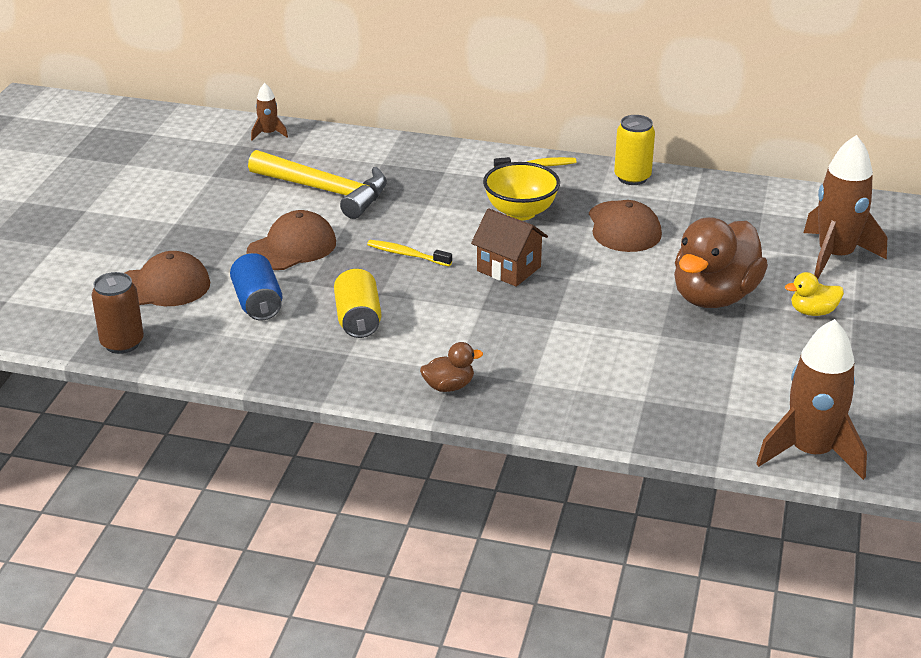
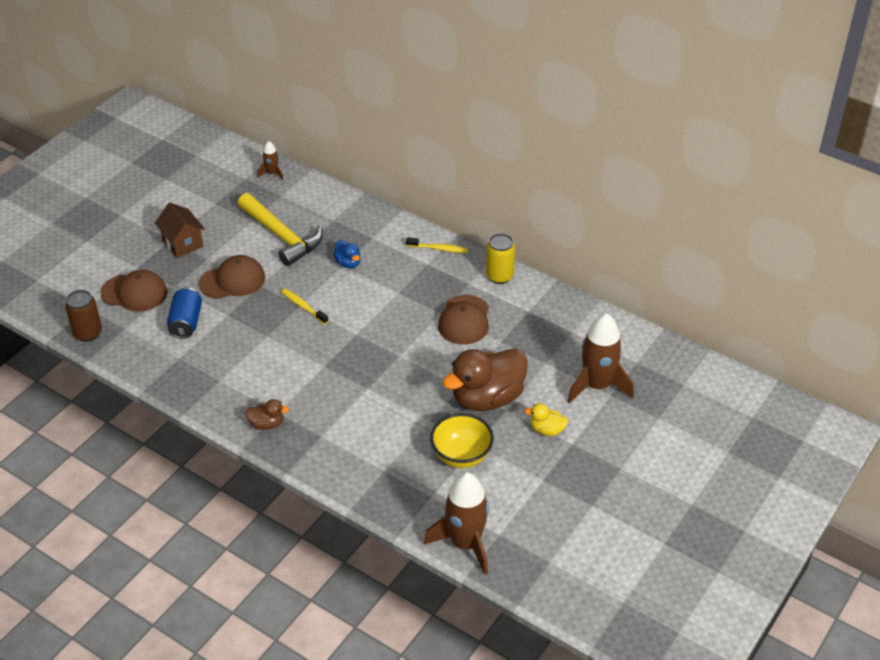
camera: 20 degrees right, 10 degrees up
(358, 319) = (241, 353): yellow can -> none
(433, 201) = (348, 263): none -> blue duck
(508, 269) = (363, 336): brown house -> brown house (182, 243)
(520, 212) = (401, 288): yellow bowl -> yellow bowl (461, 456)

